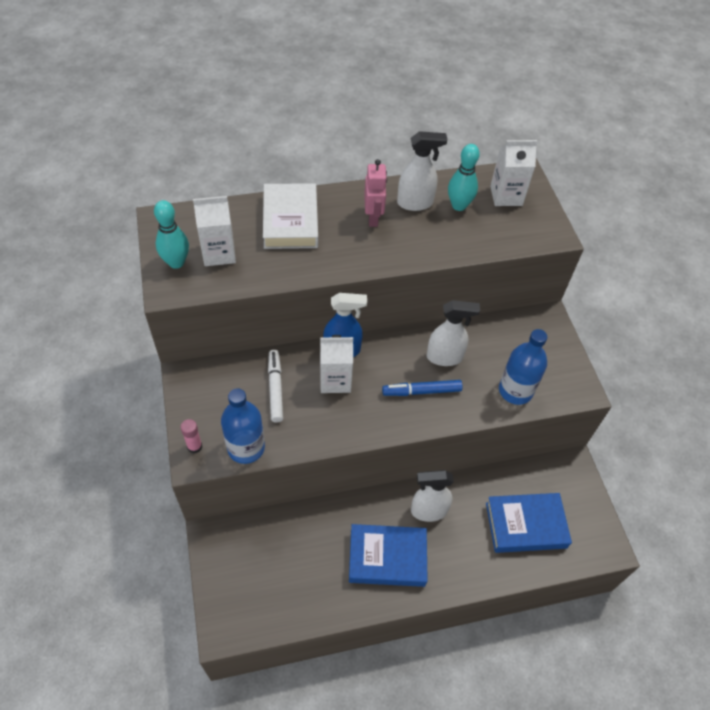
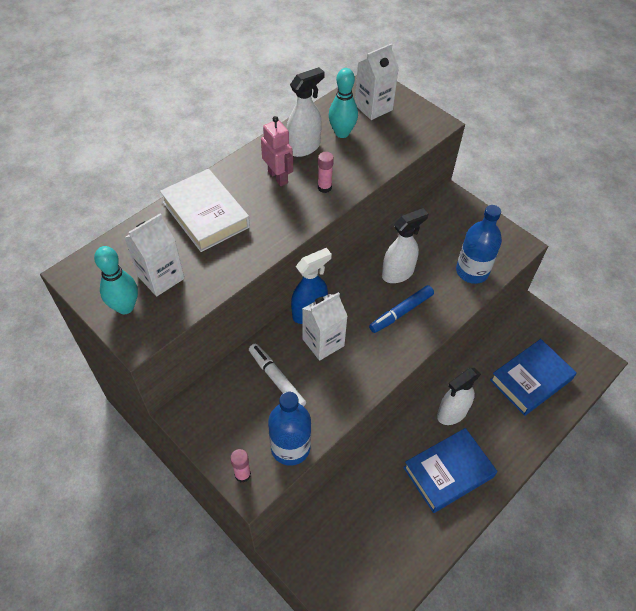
camera: 30 degrees left, 0 degrees up
(406, 245) = (324, 187): none -> pink glue stick

